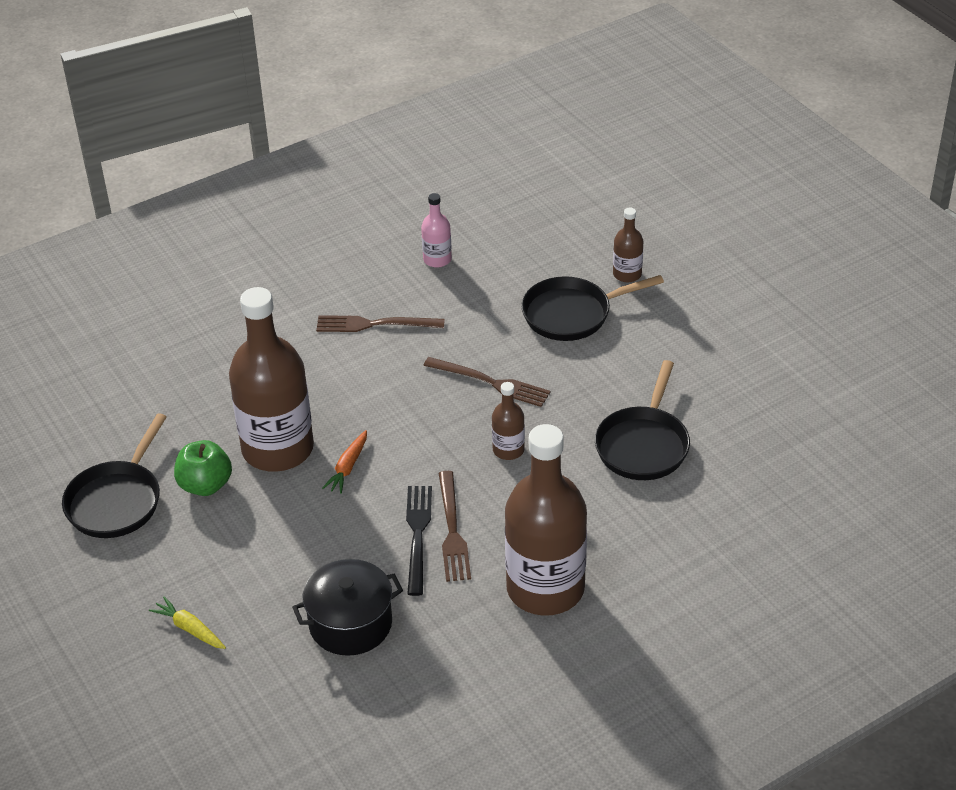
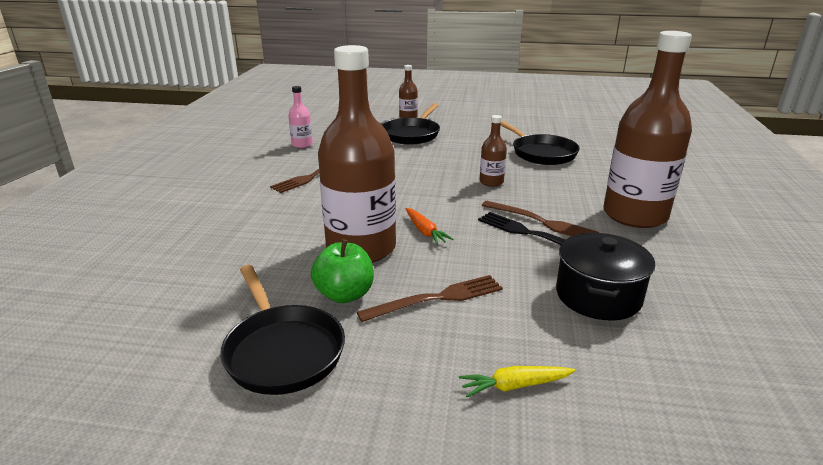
camera: 50 degrees left, 15 degrees down
(490, 383) = (426, 167): brown fork -> brown fork (437, 298)

